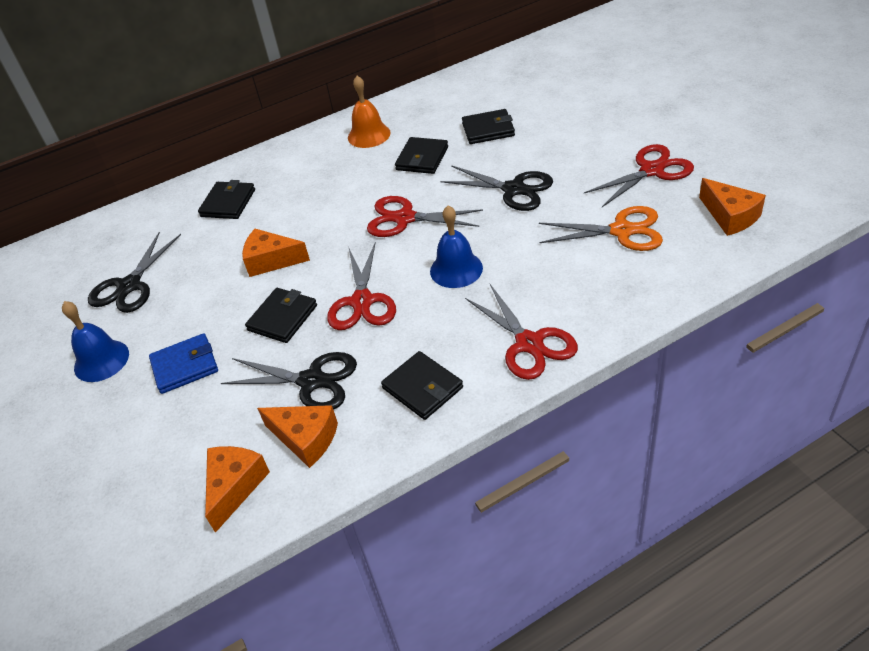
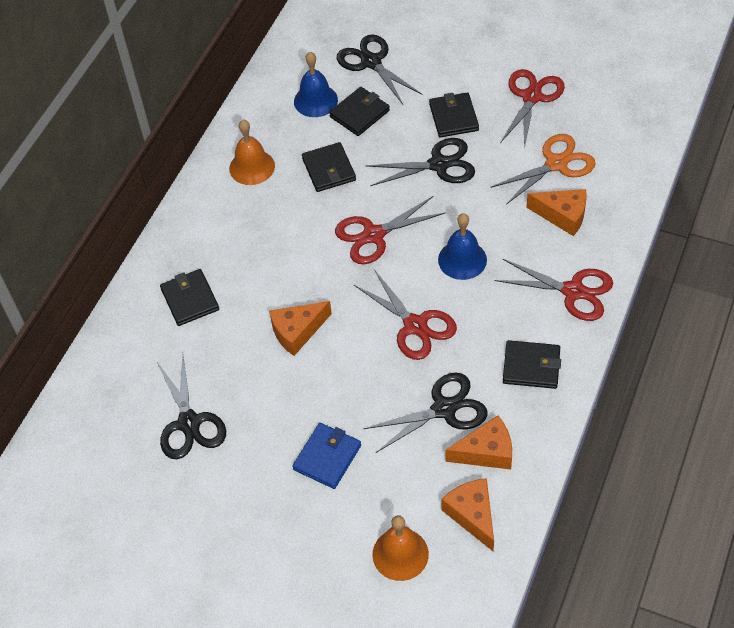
camera: 40 degrees left, 10 degrees up
(101, 360) = (246, 496): blue bell -> blue bell (315, 100)
(145, 481) = (400, 554): none -> orange bell
(283, 318) = (364, 374): black wallet -> black wallet (453, 117)
(536, 98) = (371, 62): none -> black scissors
(730, 216) = (621, 114): orange cheese -> orange cheese (562, 216)

